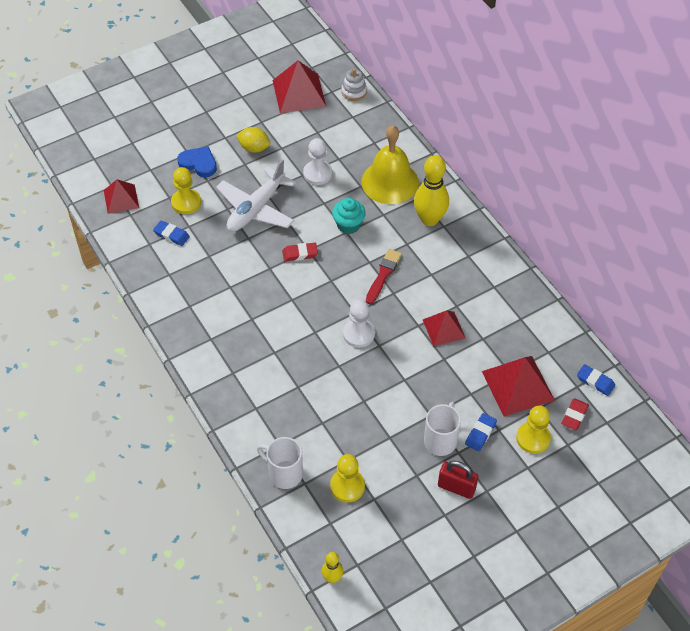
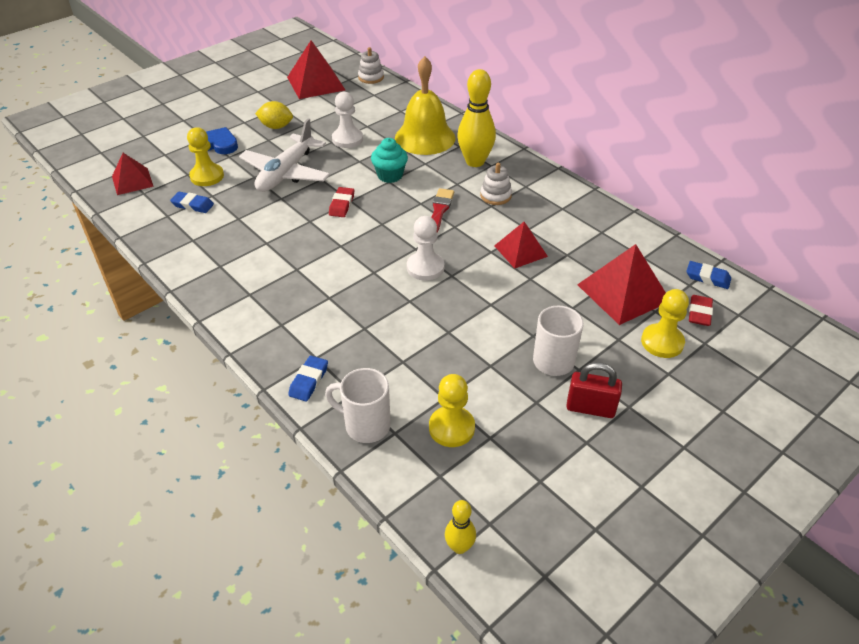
camera: 10 degrees left, 10 degrees down
(300, 254) = (342, 205): red eraser -> red eraser turned 60 degrees counterclockwise
(438, 263) = (495, 196): none -> white stacking toy
(480, 433) = (598, 346): blue eraser -> blue eraser (309, 381)

